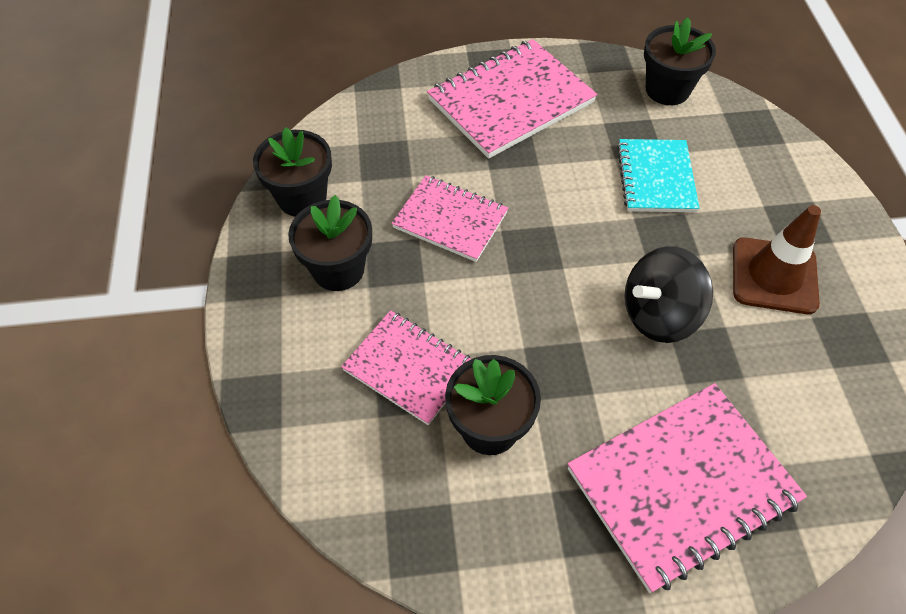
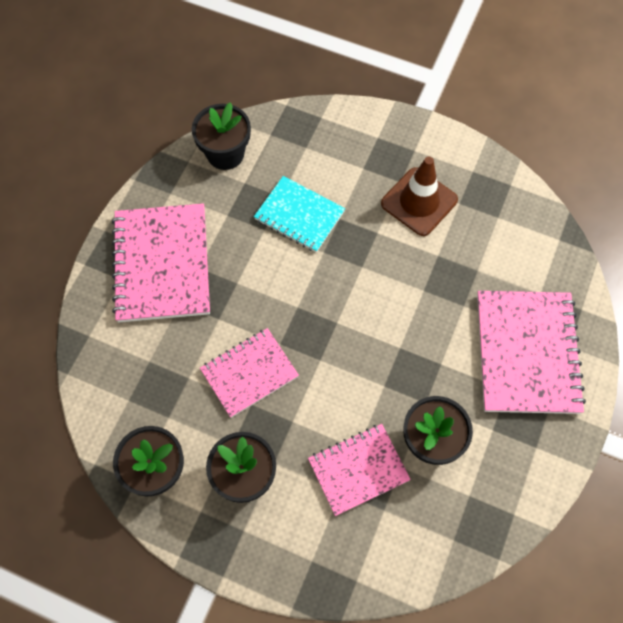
camera: 60 degrees left, 10 degrees up
(659, 315) = (408, 288): black spinning top -> none

